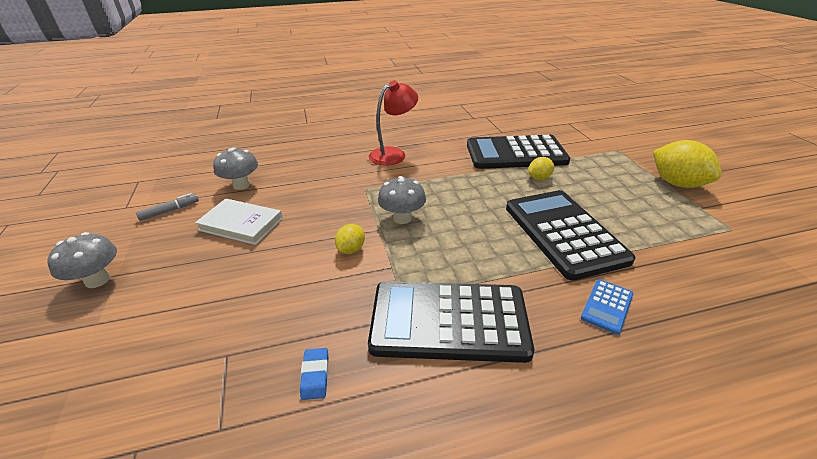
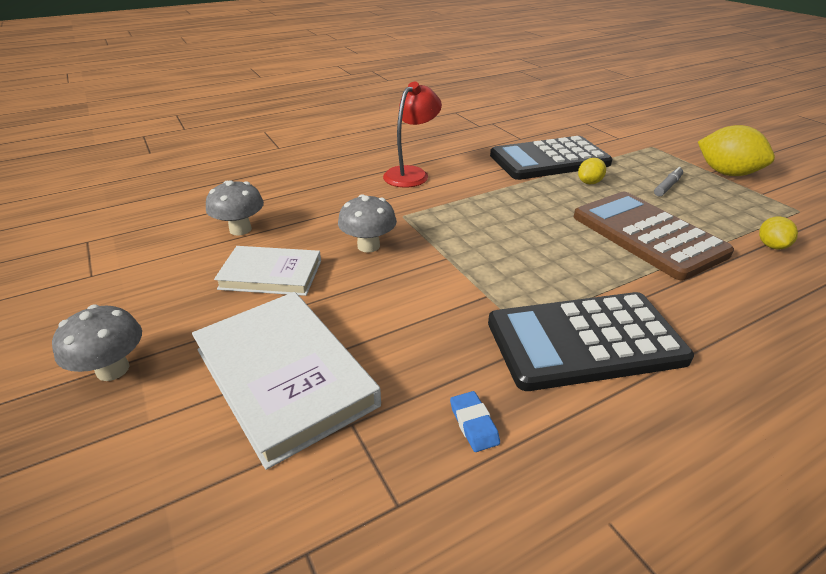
camera: 15 degrees left, 0 degrees up
(170, 211) = (160, 271): grey marker -> grey marker (667, 186)
(203, 307) = (285, 376): none -> white book
(351, 249) = (428, 283): yellow lemon -> yellow lemon (771, 246)
(402, 218) = (466, 242): grey mushroom -> grey mushroom (368, 246)
(563, 233) = (647, 235): black calculator -> brown calculator
(607, 306) = (730, 299): blue calculator -> none

